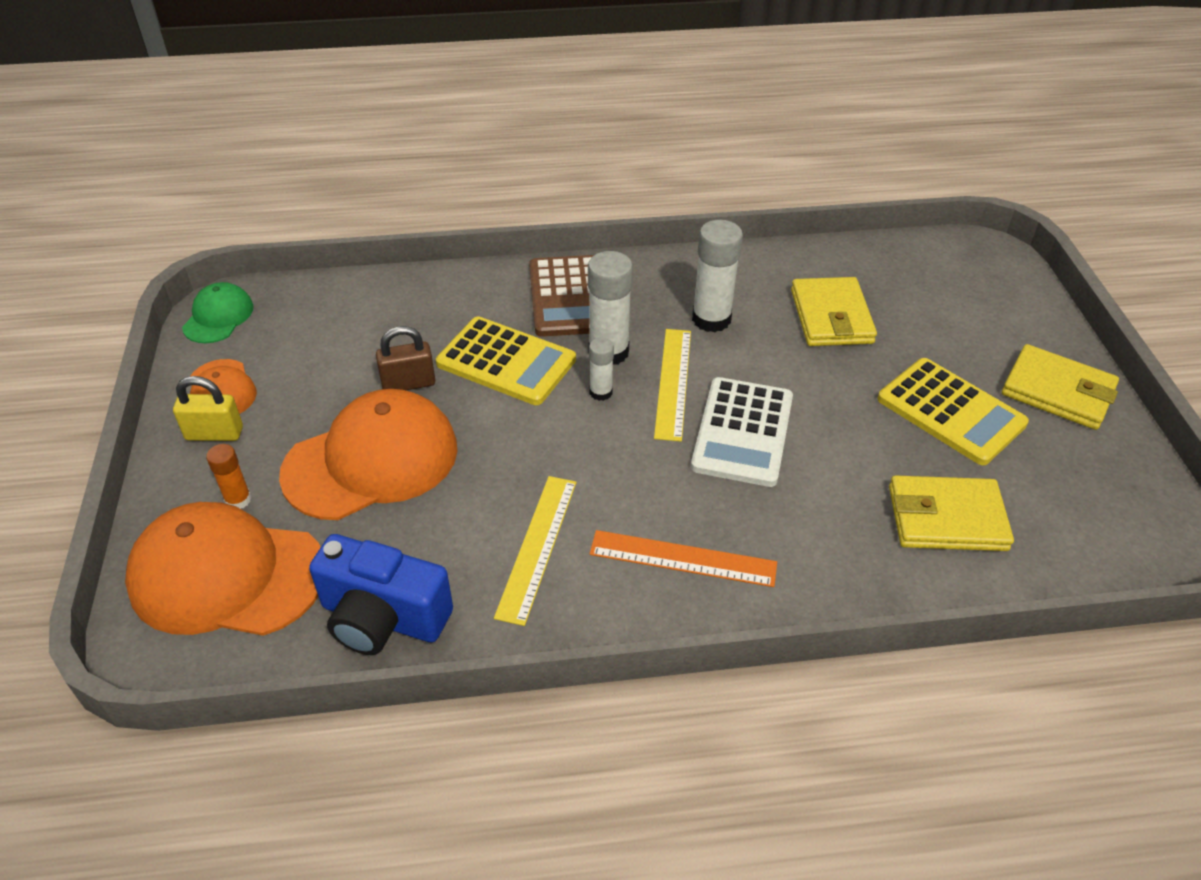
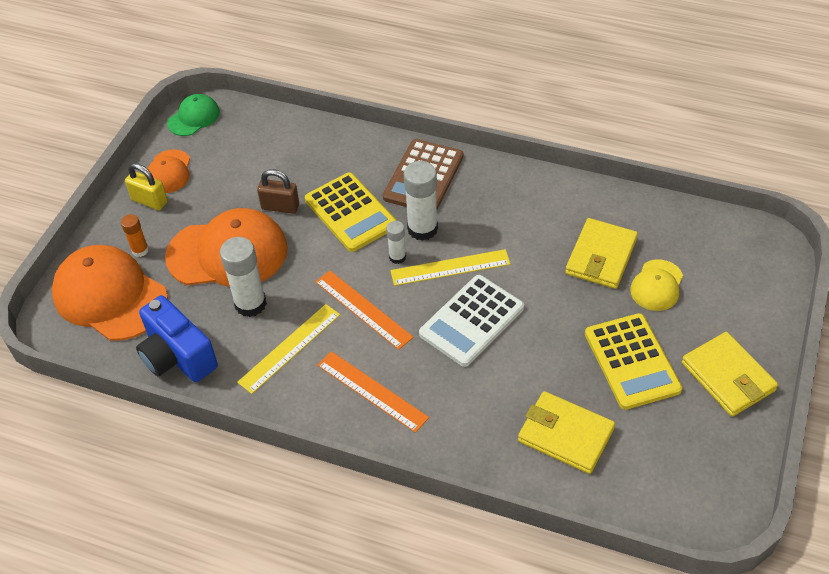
camera: 30 degrees right, 5 degrees up
(601, 465) = (363, 309): none -> orange ruler
(673, 383) = (450, 267): yellow ruler -> yellow ruler turned 45 degrees clockwise
(711, 319) = (511, 228): white glue stick -> white glue stick (250, 304)
(912, 326) = (657, 285): none -> yellow cap

